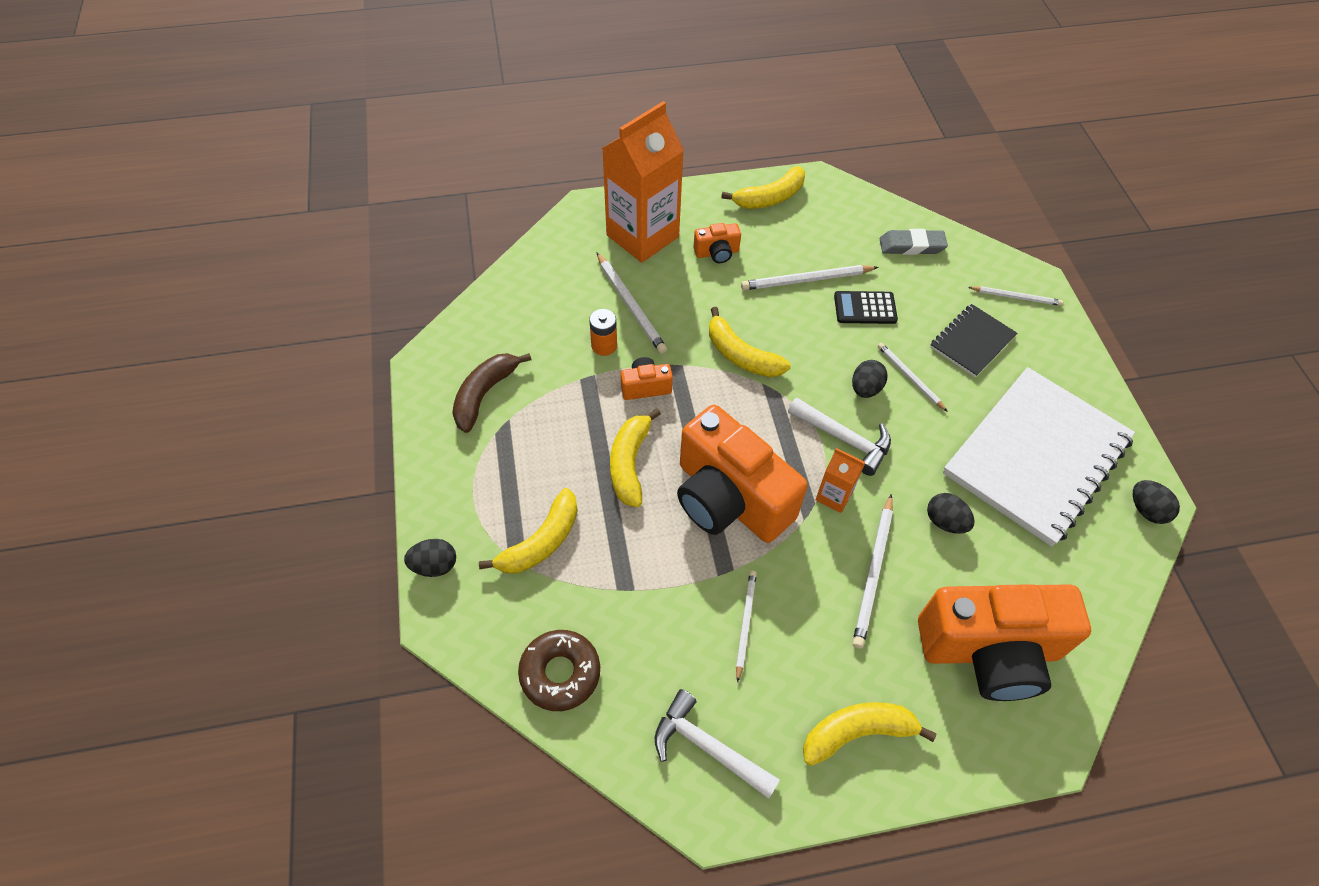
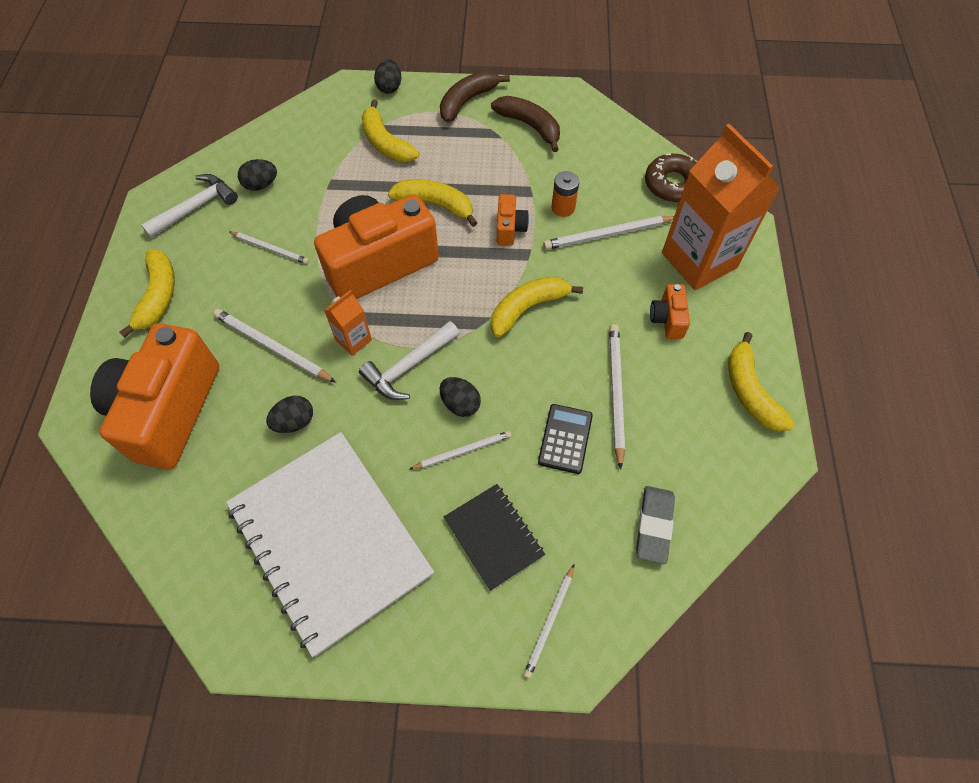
camera: 105 degrees right, 5 degrees up
(450, 467) = (467, 101): none -> brown banana
(560, 673) = (284, 140): brown donut -> brown donut (672, 184)
(1146, 510) = (229, 628): black egg -> black egg (261, 185)

